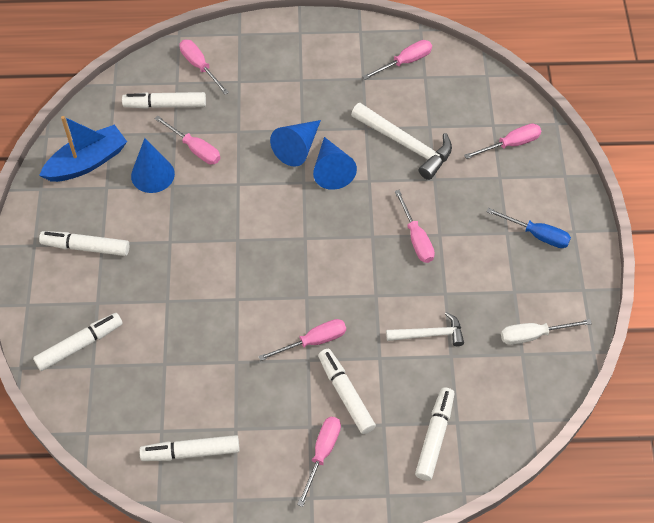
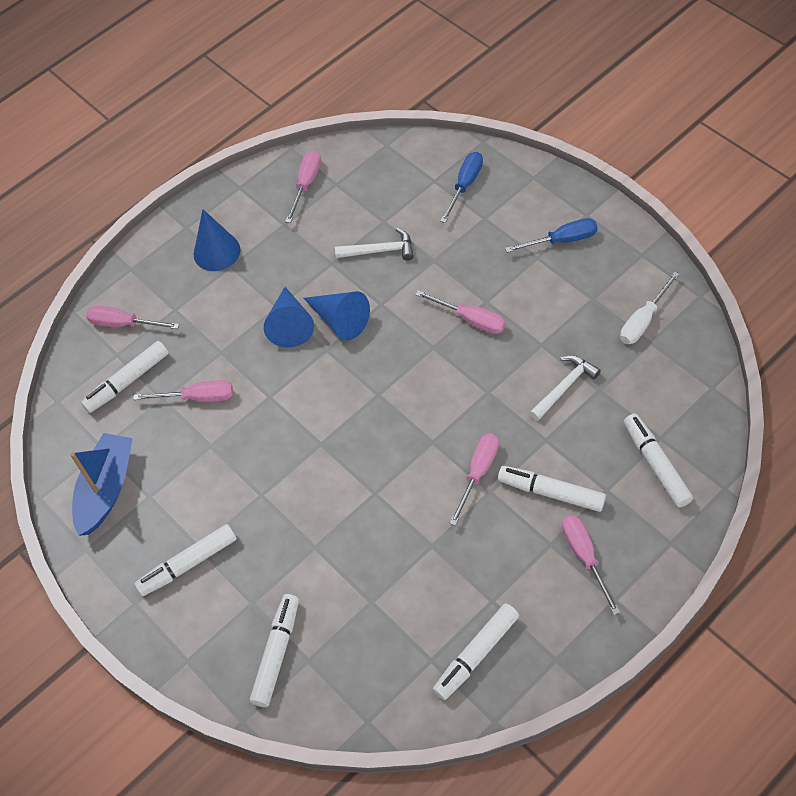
camera: 35 degrees left, 0 degrees up
(152, 174) = (182, 450): blue cone -> blue cone (216, 252)
(405, 144) = (379, 250): white hammer -> white hammer, size x0.63
(510, 144) = (465, 185): pink screwdriver -> blue screwdriver

